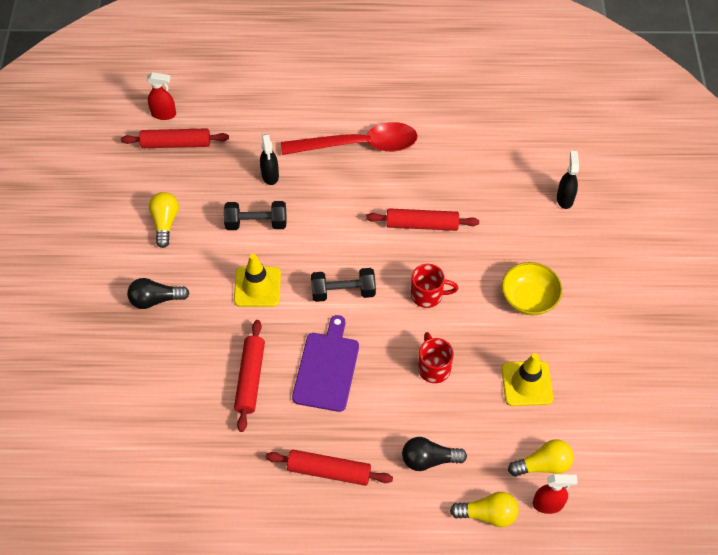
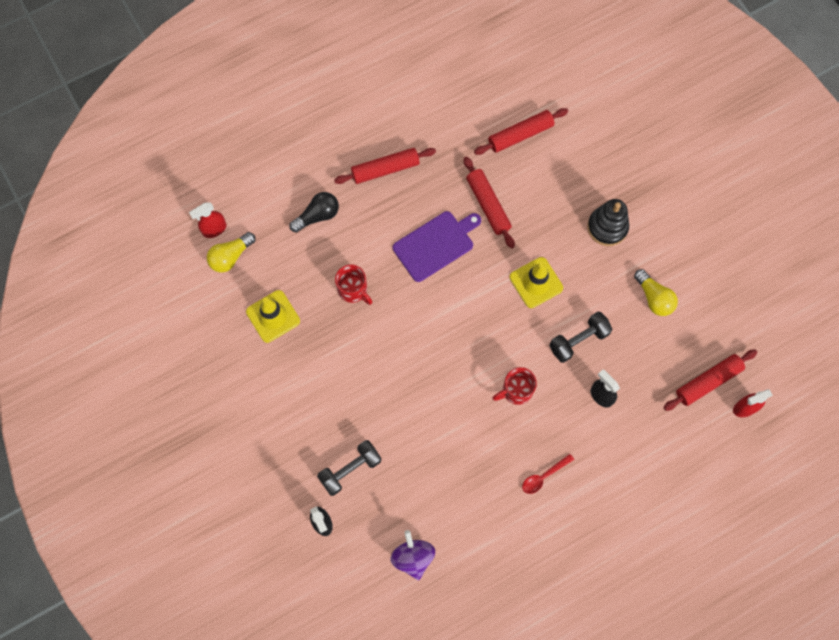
camera: 150 degrees right, 15 degrees up
(155, 300) = (607, 227): black light bulb -> black stacking toy
(327, 368) = (436, 244): purple cutting board -> purple cutting board turned 105 degrees counterclockwise
(343, 292) = (464, 316): black dumbbell -> black dumbbell (350, 470)
(360, 145) = (543, 476): red spoon -> red spoon, size x0.42
(422, 224) = (436, 420): red rolling pin -> red rolling pin (520, 135)
(428, 295) = (393, 352): red mug -> red mug (516, 390)
(487, 514) = (254, 199): yellow light bulb -> none
(501, 143) = (413, 557): none -> purple spinning top
(529, 299) = (306, 395): yellow bowl -> none

